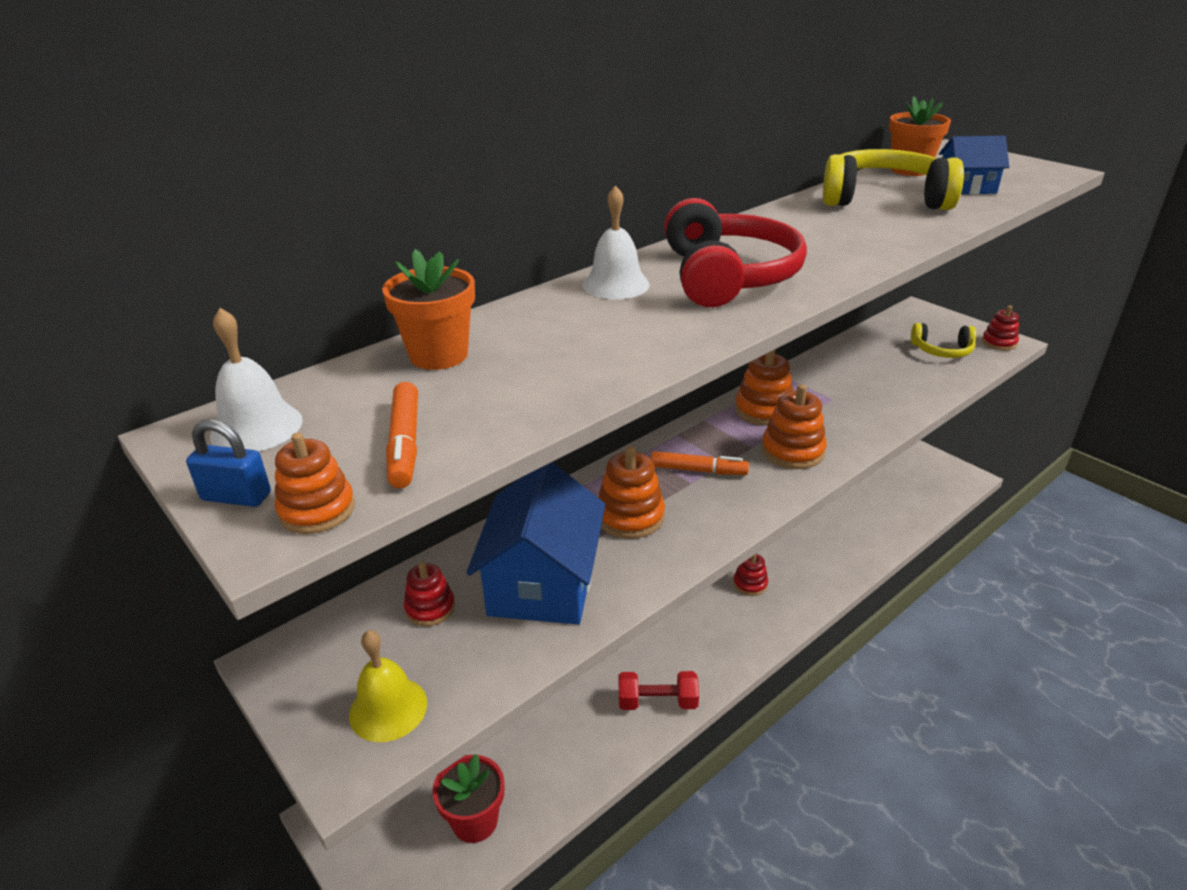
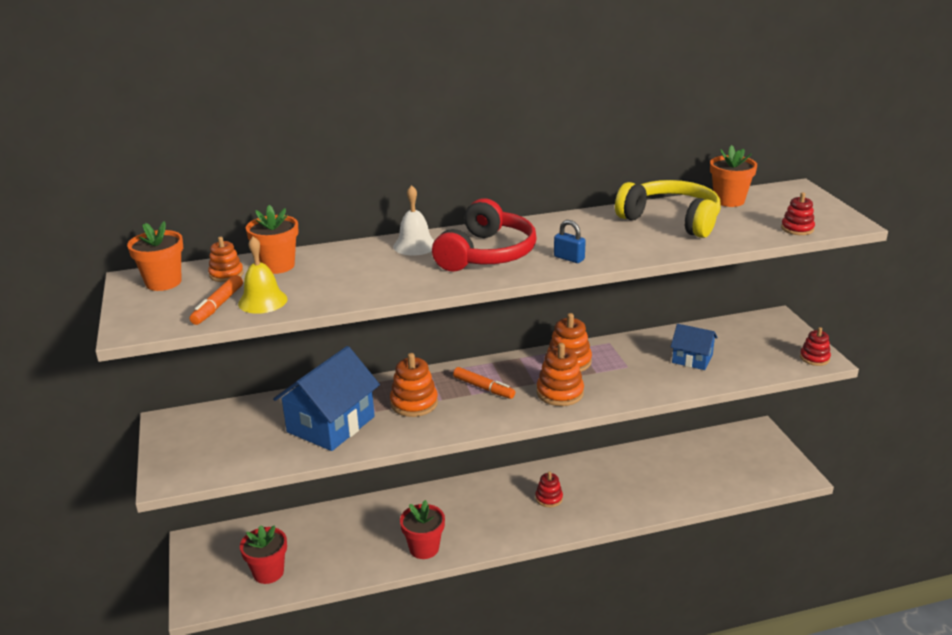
camera: 25 degrees right, 5 degrees down
(236, 496) = (130, 311): blue padlock -> blue padlock (569, 258)
(256, 427) = (163, 282): white bell -> orange flower pot
(317, 510) = (155, 325): orange stacking toy -> orange stacking toy (226, 274)
(388, 708) = (203, 460): yellow bell -> yellow bell (262, 301)
(430, 608) = (261, 419): red stacking toy -> red stacking toy (797, 229)
(657, 702) = (424, 548): red dumbbell -> red flower pot
(942, 350) = (757, 353): yellow headphones -> none
(966, 187) = (748, 223): blue house -> blue house (692, 359)

